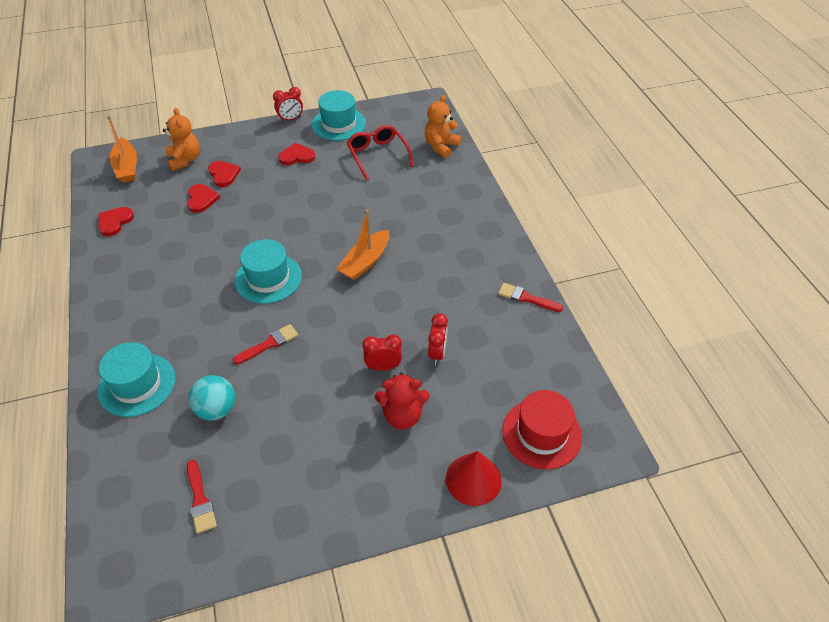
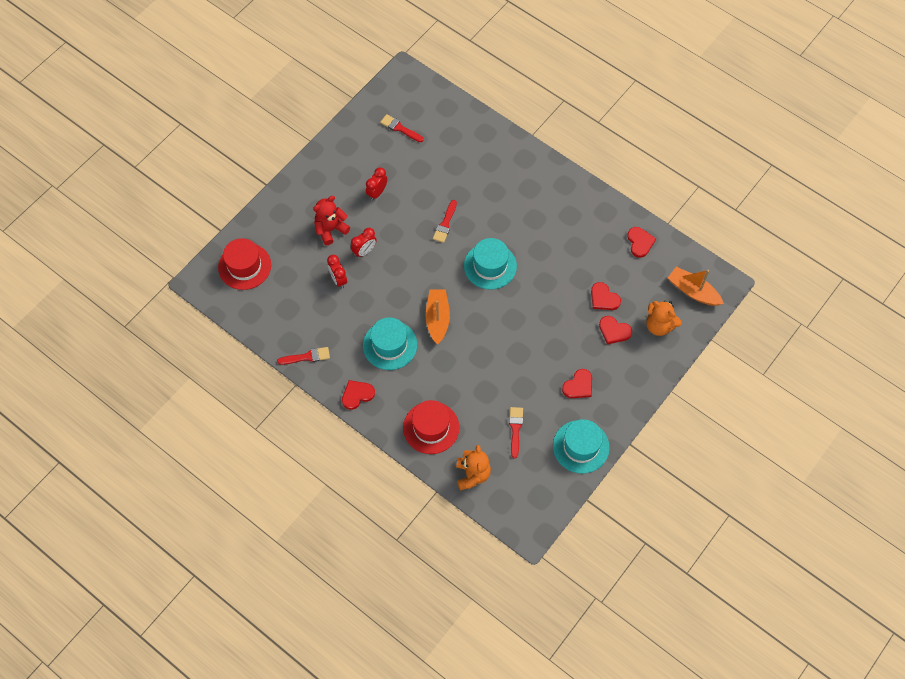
camera: 145 degrees right, 15 degrees up
(137, 384) = (495, 157): turquoise hat -> turquoise hat (390, 345)
(216, 409) = (437, 171): turquoise ball -> none
(290, 119) = (626, 425): red clock -> red clock (377, 193)
(378, 155) = (515, 429): red glasses -> red brush
(448, 189) = (431, 427): none -> red hat
(473, 479) = (267, 219): red cone -> none
(497, 242) = (357, 395): none -> red heart

